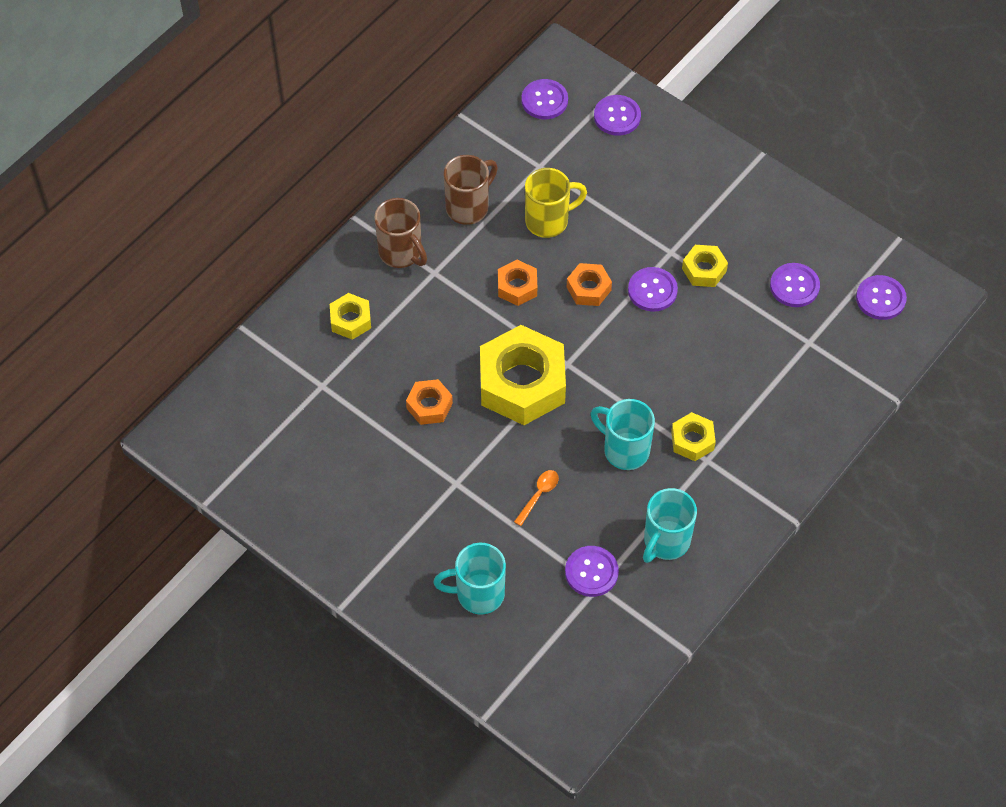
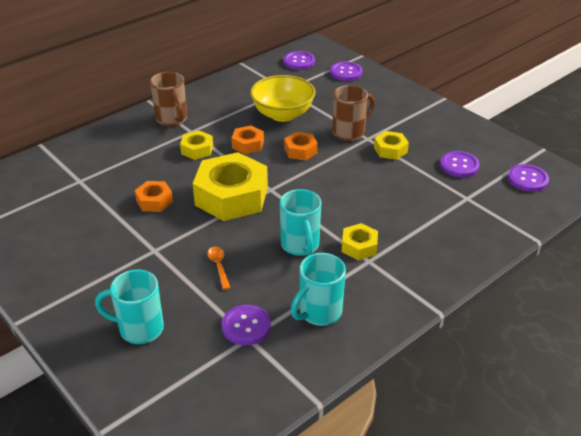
camera: 10 degrees right, 20 degrees down
(350, 320) = (119, 149): yellow nut -> yellow nut (197, 149)
(469, 207) = (229, 103): brown mug -> brown mug (349, 132)
(538, 495) = (219, 266): orange spoon -> orange spoon turned 60 degrees counterclockwise
(548, 220) = (282, 114): yellow mug -> yellow bowl
(624, 450) = (300, 245): turquoise mug -> turquoise mug turned 150 degrees counterclockwise
(652, 290) = (348, 156): purple button -> none

